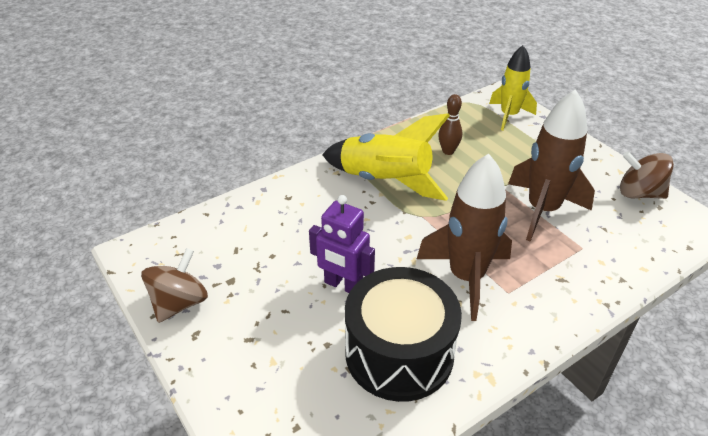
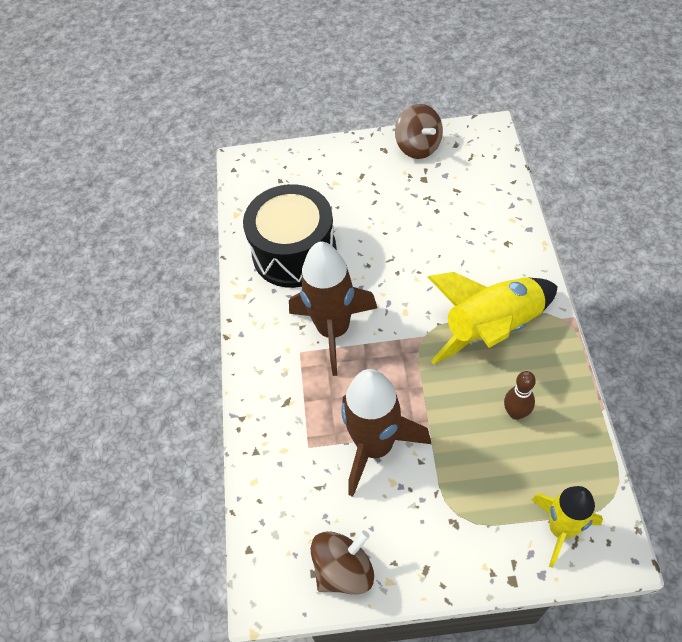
camera: 125 degrees right, 15 degrees up
(343, 285) = (376, 244): purple robot -> none

